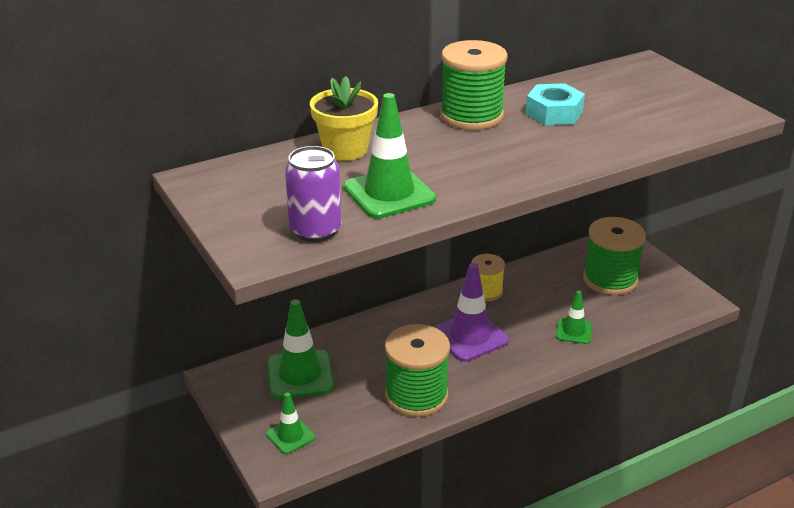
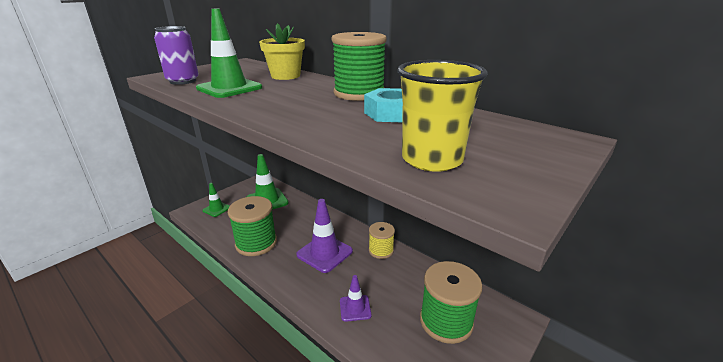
camera: 70 degrees right, 5 degrees down
(574, 331) = (355, 308): green traffic cone -> purple traffic cone
(670, 120) = (432, 159): none -> yellow cup

